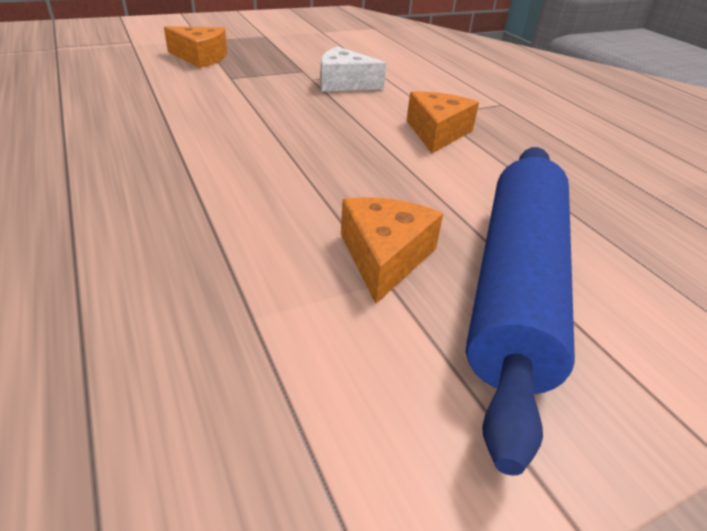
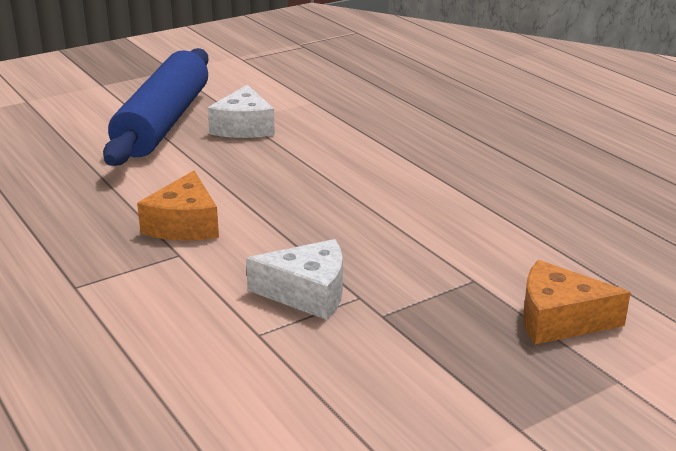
camera: 175 degrees right, 10 degrees down
(385, 257) = (244, 127): orange cheese -> white cheese

